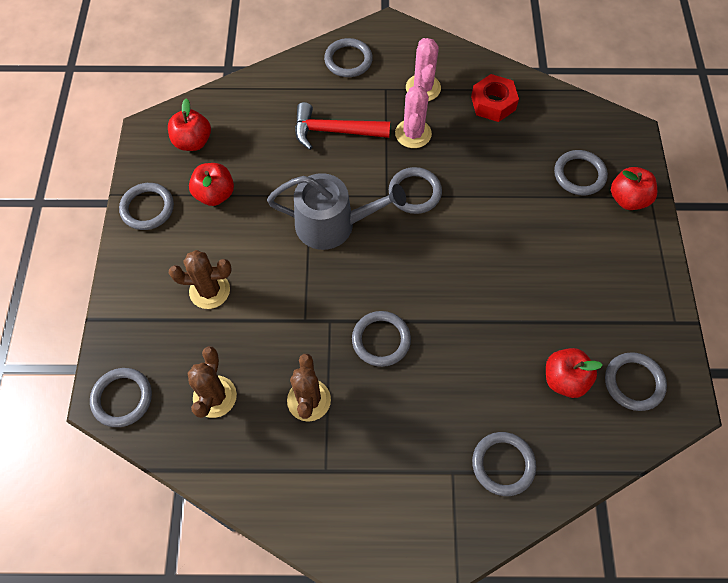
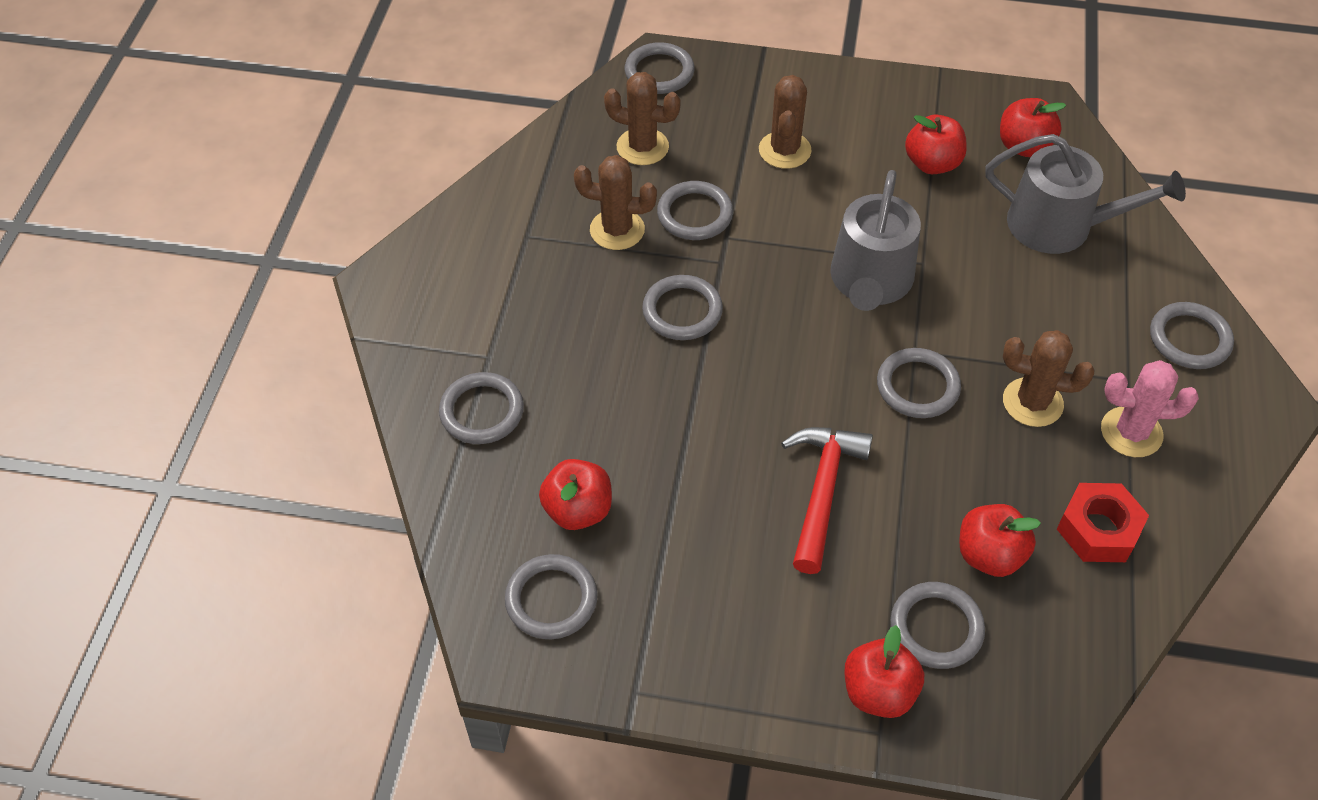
camera: 100 degrees right, 10 degrees down
(147, 208) = (915, 99): grey ring -> grey ring (695, 214)
(265, 121) = (1060, 225): none -> grey watering can
(334, 131) = (1040, 303): red hammer -> red hammer (822, 491)
(413, 134) = (1032, 402): pink cactus -> brown cactus
(525, 152) = (989, 555): none -> red apple

